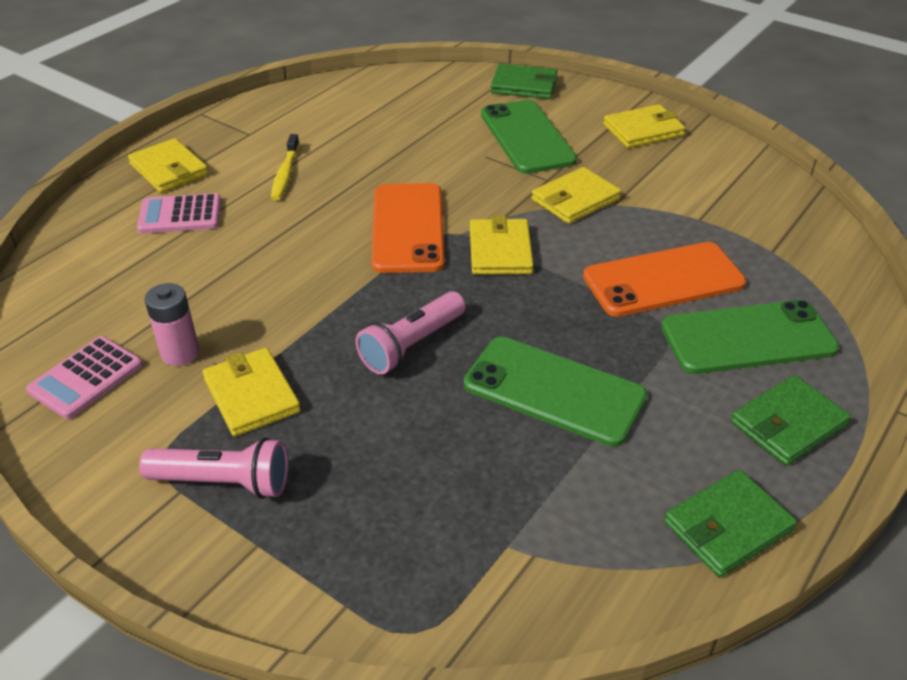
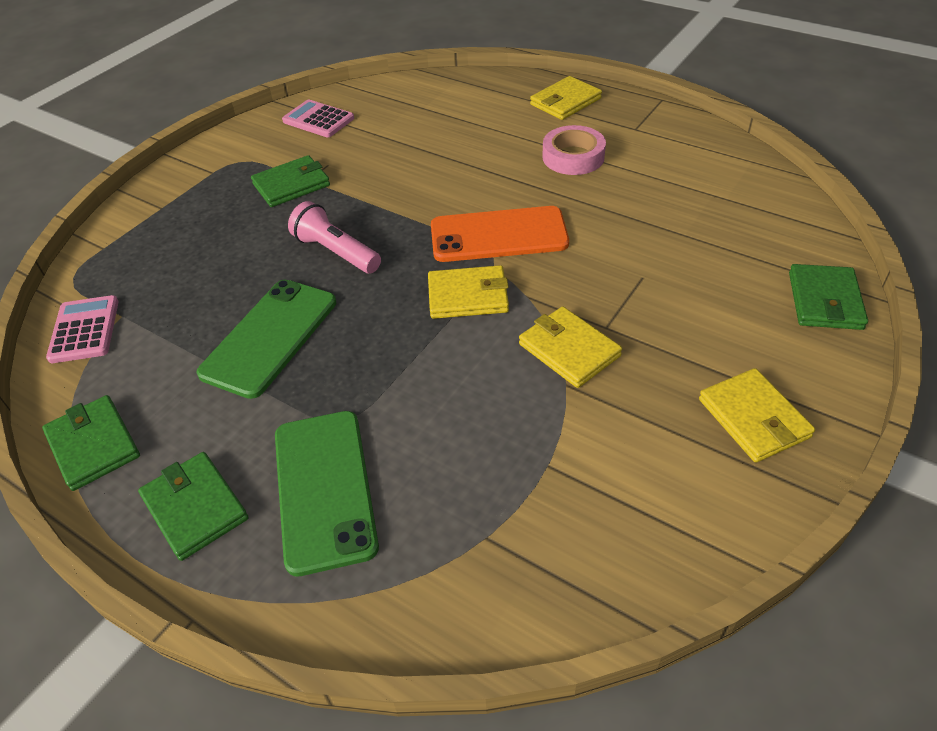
camera: 90 degrees right, 5 degrees up
(180, 215) = (502, 118): pink calculator -> pink calculator (85, 330)
(180, 353) = (338, 149): pink battery -> none
(223, 482) = (215, 187): pink flashlight -> none
(252, 395) = (291, 185): yellow wallet -> green wallet
(285, 174) = (573, 157): yellow toothbrush -> pink tape
(527, 137) = (694, 307): green phone -> none
(663, 280) = (424, 421): orange phone -> none

